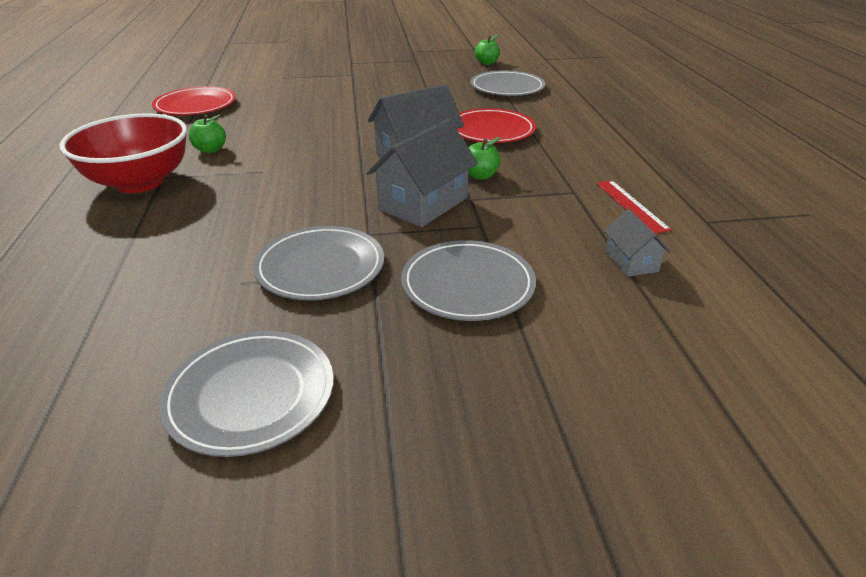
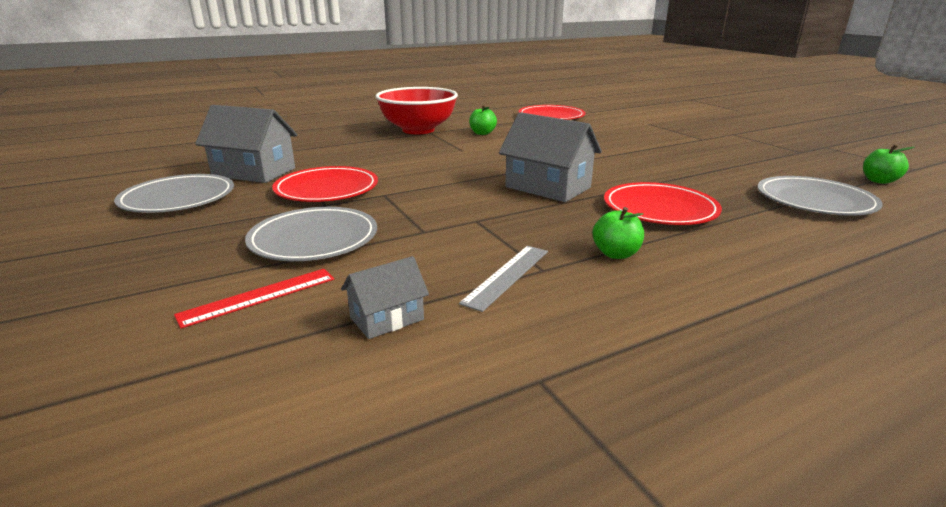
camera: 70 degrees right, 10 degrees down
(320, 267) = (327, 189): grey plate -> red plate
(423, 203) = (450, 204): grey house -> grey house (254, 172)
(480, 176) = (533, 218): green apple -> green apple (616, 254)
(579, 206) = (507, 276): none -> grey ruler
(631, 206) = (538, 311): red ruler -> red ruler (259, 296)

